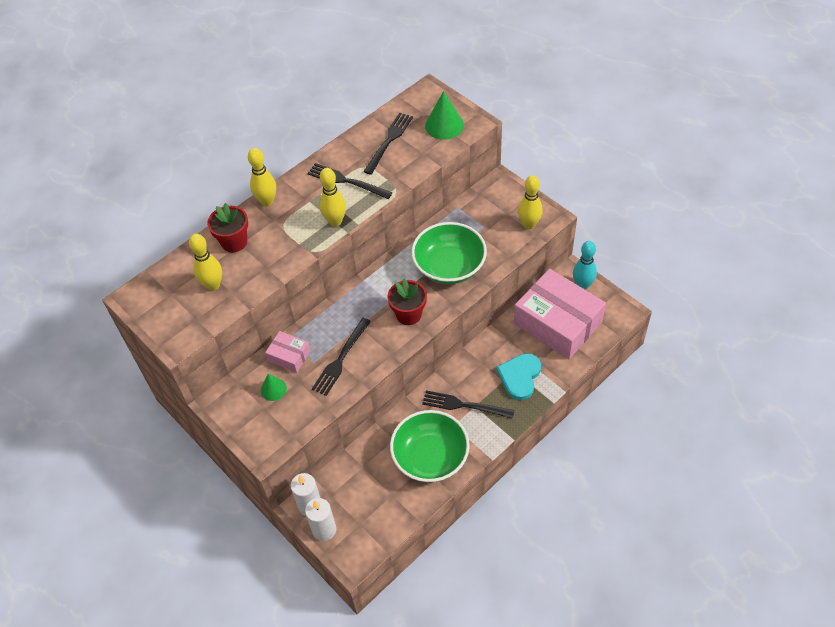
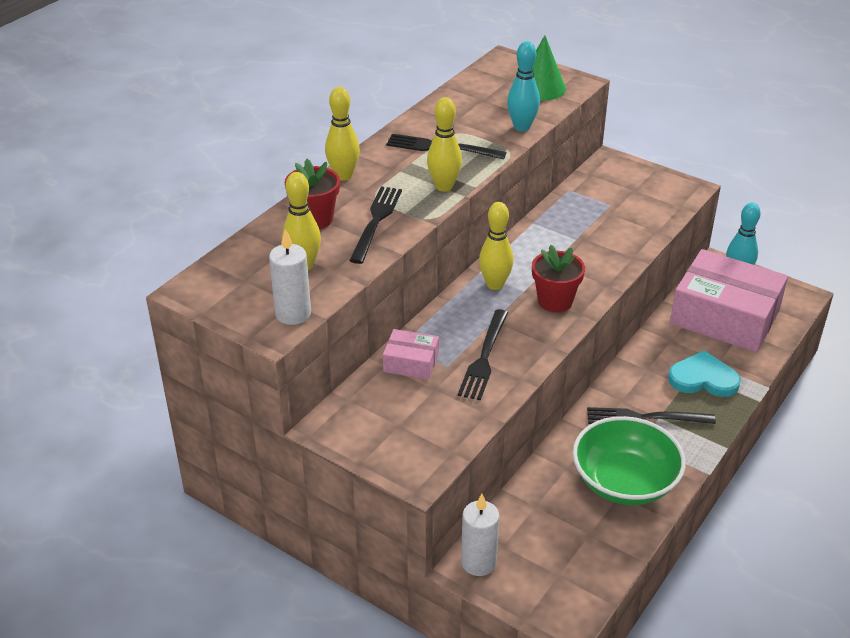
camera: 15 degrees left, 15 degrees down
(273, 389) = (403, 402): green cone -> none
(324, 529) = (510, 589): white candle -> white candle (293, 314)
(389, 141) = (478, 107): black fork -> black fork (376, 221)
(414, 166) = (522, 127): none -> turquoise bowling pin
(449, 266) = (585, 247): green bowl -> none
(519, 377) = (703, 378): turquoise heart -> turquoise heart turned 90 degrees clockwise
(529, 224) = (666, 198): yellow bowling pin -> yellow bowling pin (495, 284)

